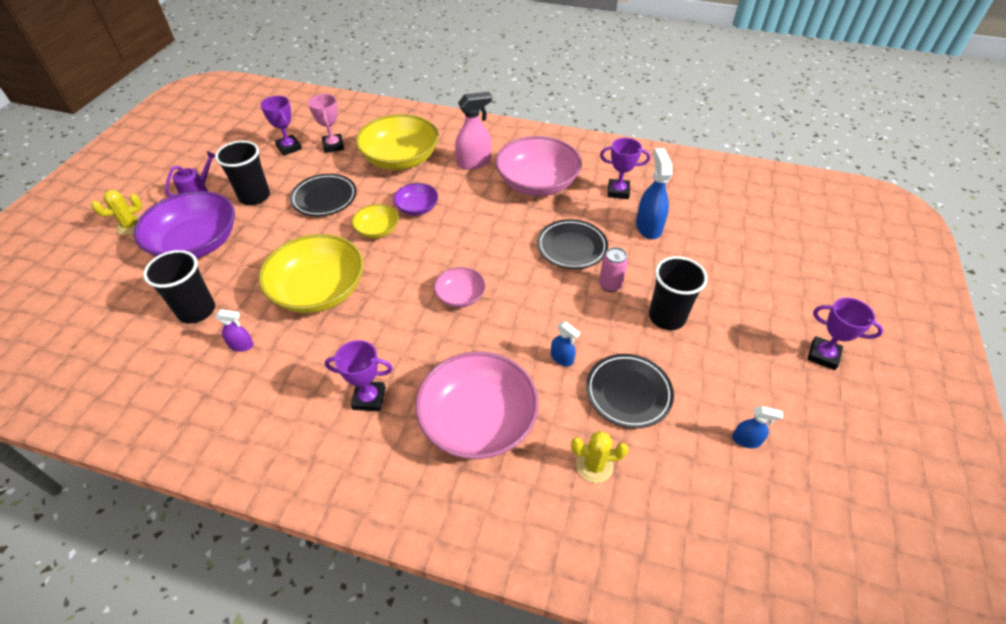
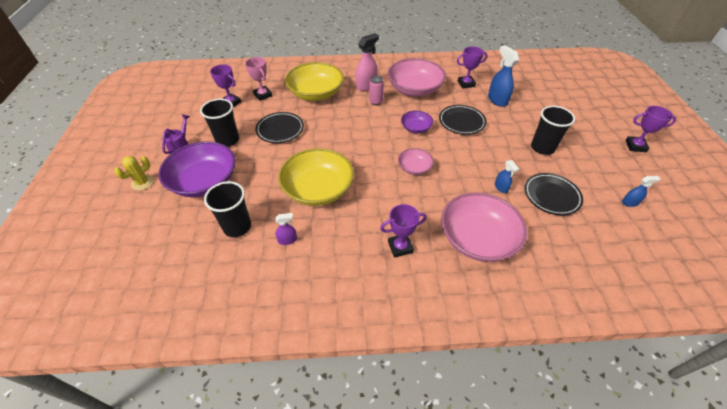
camera: 20 degrees left, 0 degrees up
(377, 230) = (331, 141): yellow bowl -> none
(417, 208) = (348, 121): purple bowl -> purple bowl (416, 128)
(562, 358) = (501, 187): blue spray bottle -> blue spray bottle turned 45 degrees clockwise
(594, 465) = (562, 243): yellow cactus -> none
(610, 285) = (498, 138): pink can -> pink can (376, 101)

